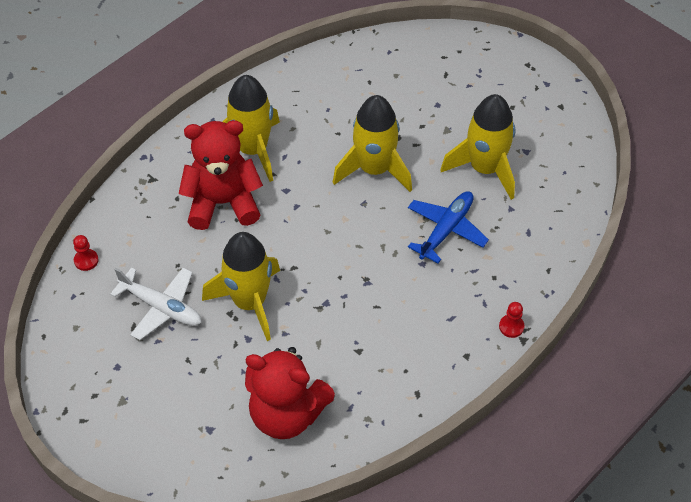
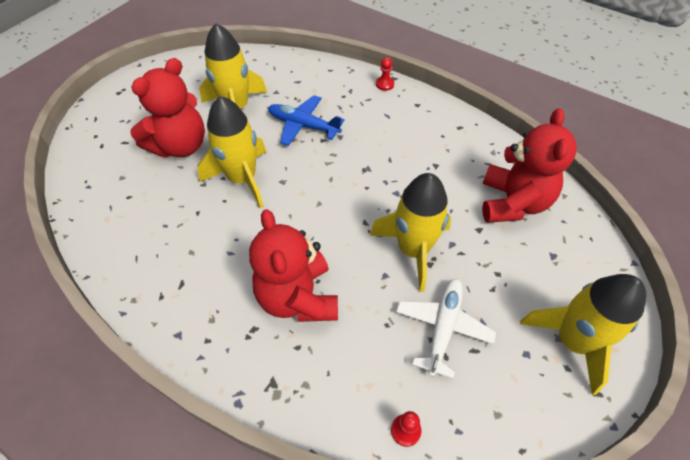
camera: 100 degrees left, 0 degrees up
(252, 150) = (222, 283): yellow rocket -> yellow rocket (572, 341)
(432, 119) = (180, 146): none -> red teddy bear

